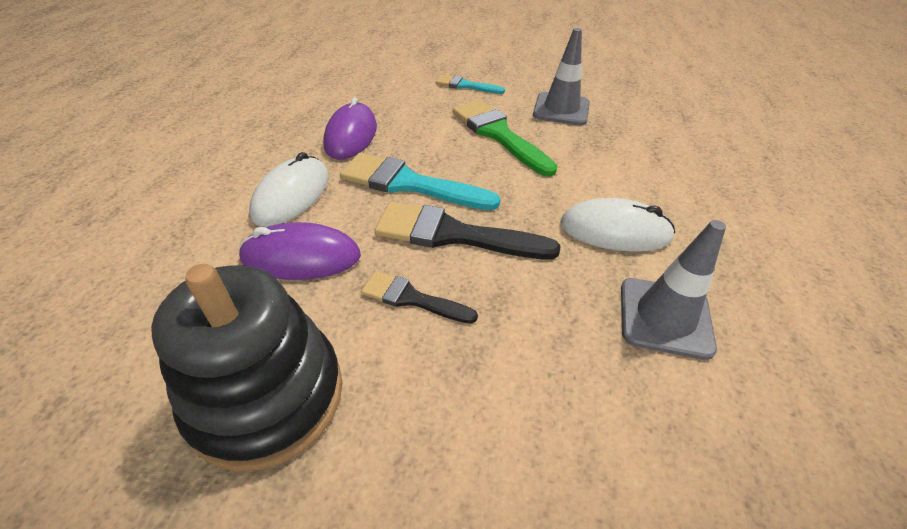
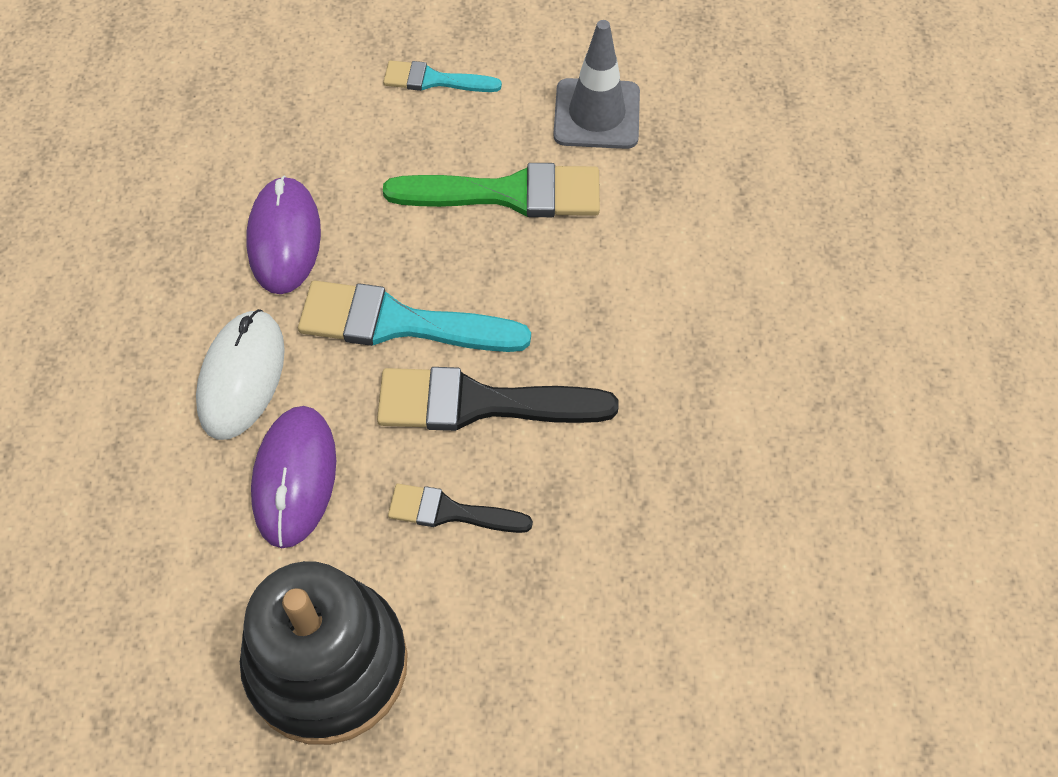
camera: 10 degrees left, 15 degrees up
(301, 257) = (295, 478): purple mouse -> purple mouse turned 75 degrees counterclockwise
(499, 134) = (508, 194): green brush -> green brush turned 135 degrees clockwise
(615, 231) = (686, 357): white mouse -> none
(665, 317) = (747, 480): grey traffic cone -> none

